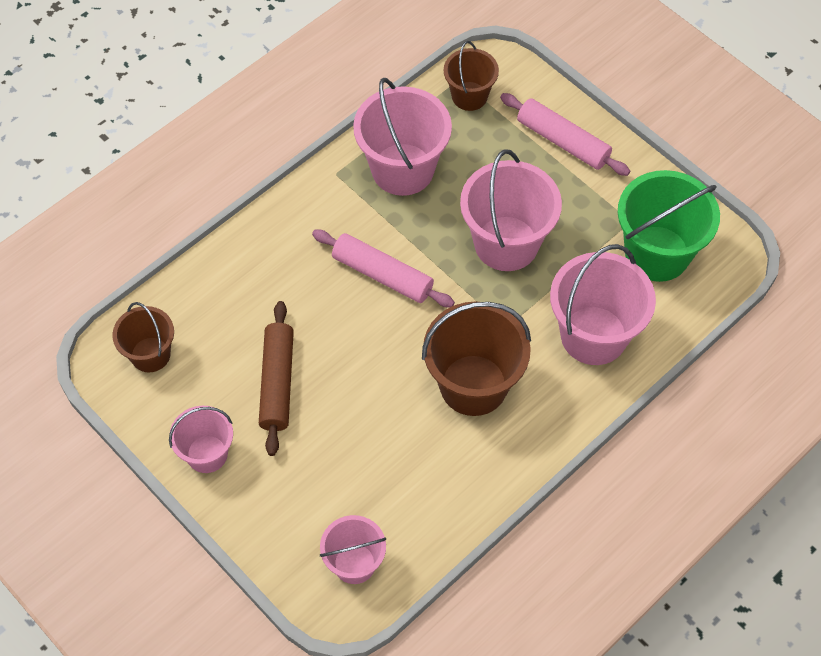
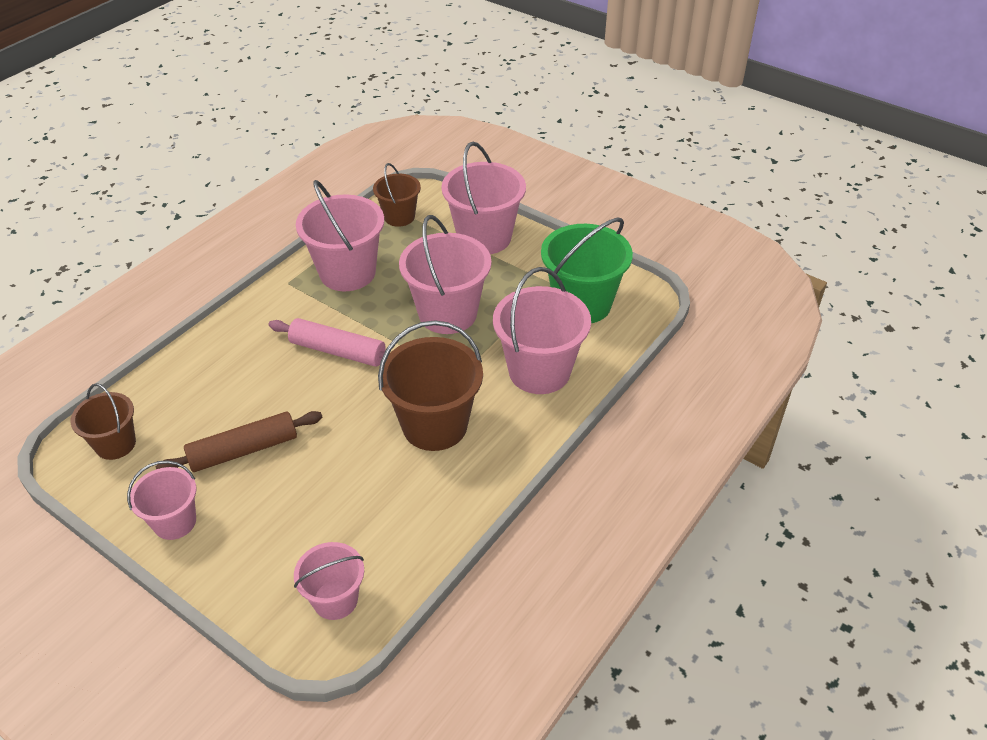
camera: 10 degrees left, 15 degrees down
(277, 383) = (243, 450): brown rolling pin -> brown rolling pin turned 75 degrees clockwise
(562, 141) = (484, 237): pink rolling pin -> pink bucket

